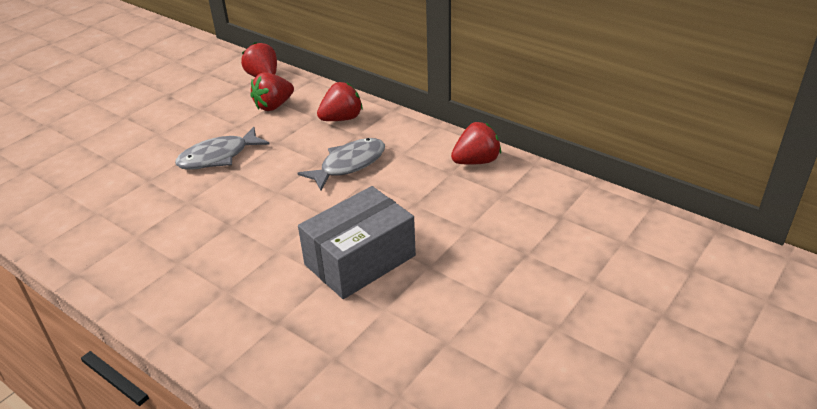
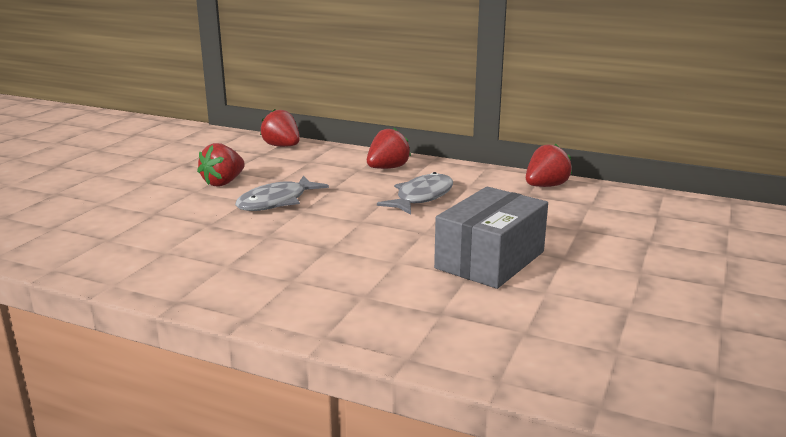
camera: 15 degrees left, 15 degrees down
(274, 106) = (309, 164): red strawberry -> red strawberry (223, 183)

